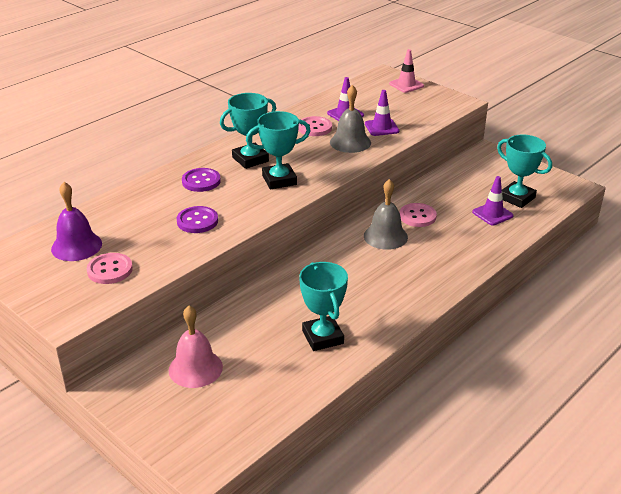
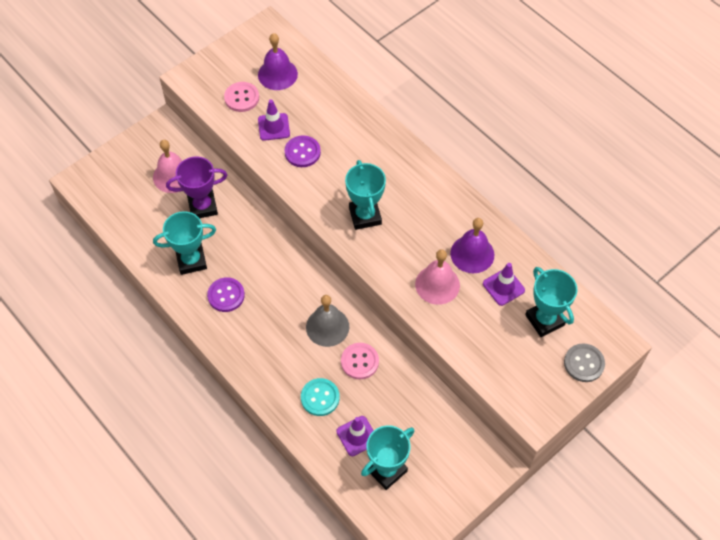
camera: 95 degrees right, 25 degrees up
(201, 181) = (369, 154): purple button -> purple button (226, 295)
(243, 336) = (203, 206): none -> purple trophy
(250, 159) = (407, 193): turquoise trophy -> turquoise trophy (544, 320)
(314, 128) = (472, 254): pink button -> purple bell
(350, 142) = (437, 284): grey bell -> pink bell
(381, 127) = (470, 319): purple traffic cone -> purple traffic cone (274, 127)
(406, 85) = (584, 363): pink traffic cone -> grey button
(463, 236) = (320, 397): none -> turquoise button

